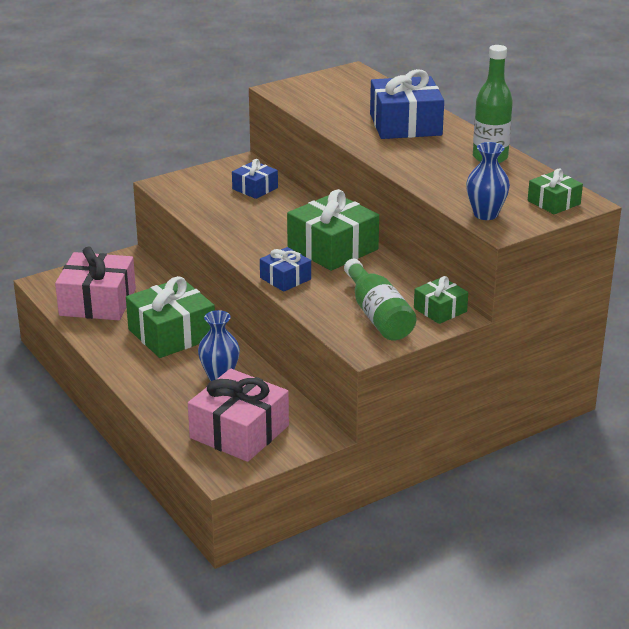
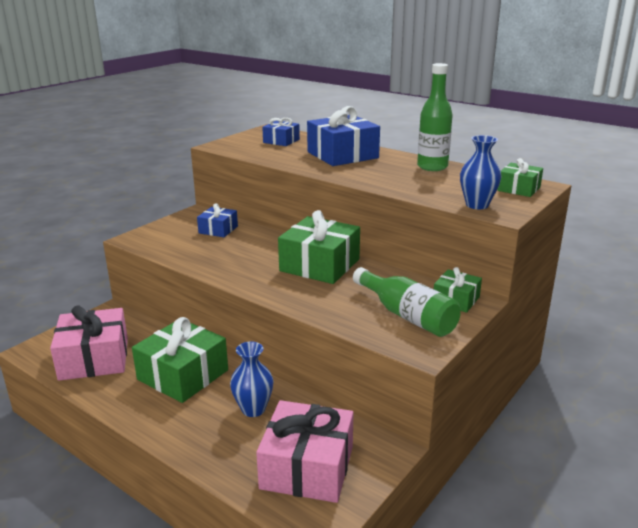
camera: 20 degrees left, 5 degrees down
(285, 278) = (297, 298): blue gift -> blue gift (281, 141)

